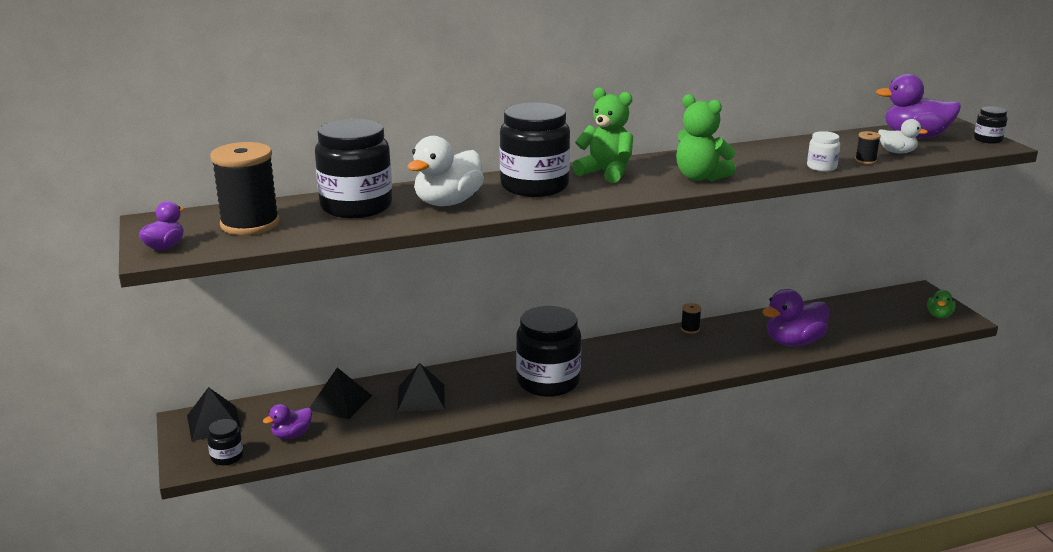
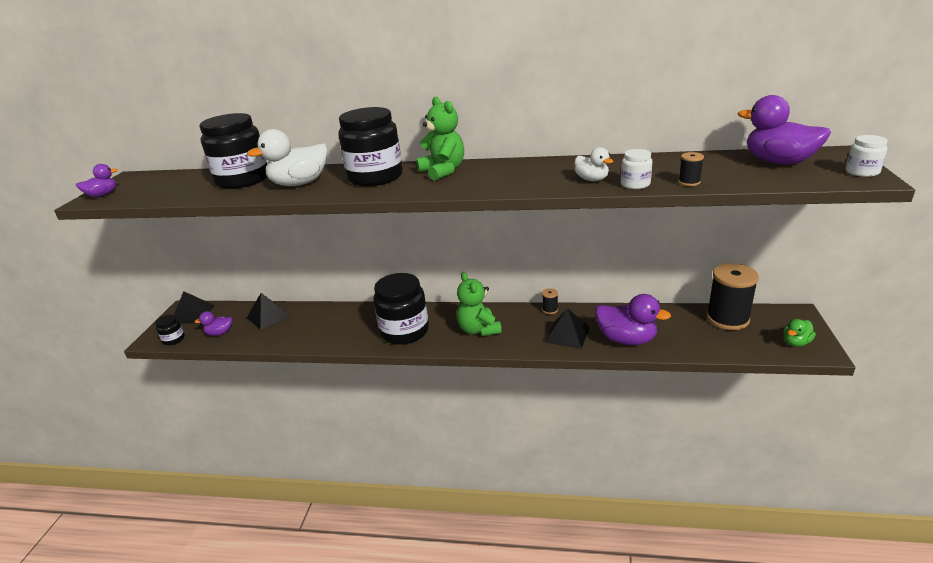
camera: 30 degrees right, 5 degrees up
(250, 224) = (168, 185): black spool -> black spool (727, 319)
(421, 397) = (315, 324): black pyramid -> black pyramid (567, 334)
(700, 177) = (511, 183): green teddy bear -> green teddy bear (479, 330)
(793, 342) = (626, 339): purple duck -> purple duck turned 150 degrees counterclockwise
(897, 152) = (735, 176): white duck -> white duck (592, 179)
(987, 140) = (862, 172): black jar -> white jar

